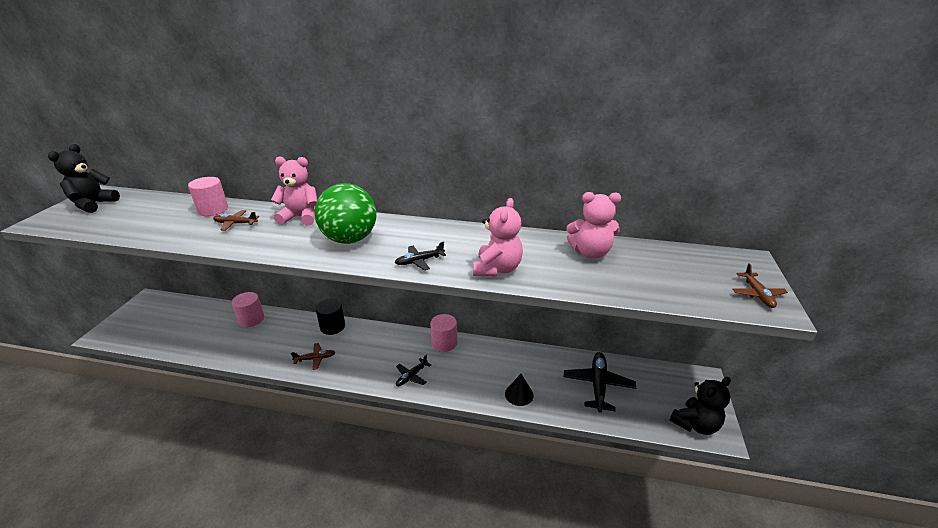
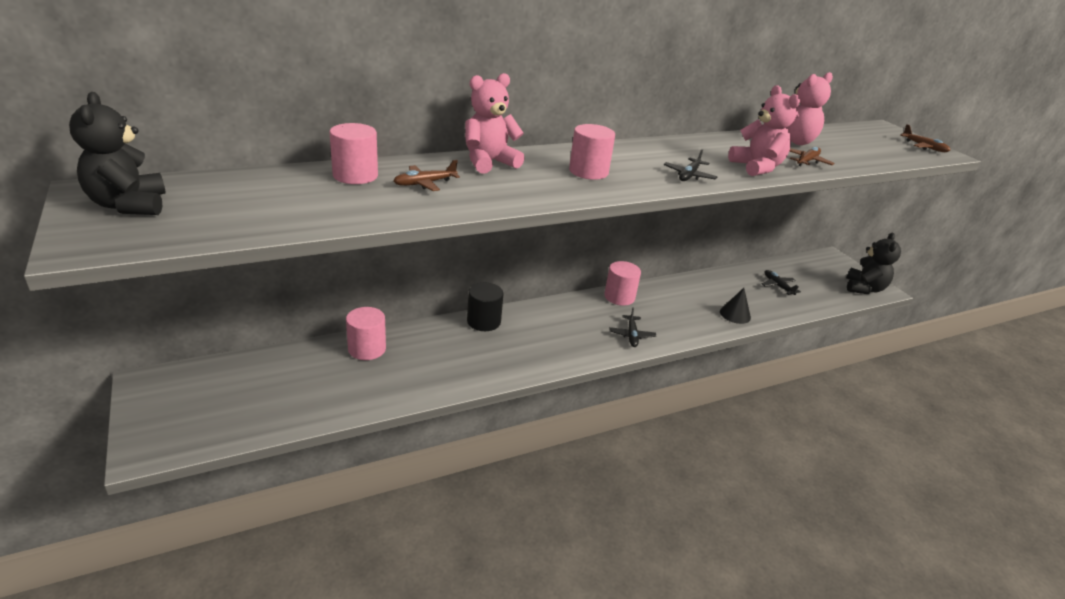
camera: 40 degrees left, 0 degrees up
(315, 359) = (513, 358): brown plane -> brown plane (807, 161)
(350, 239) = (588, 171): green ball -> pink cylinder
(598, 385) = (778, 286): black plane -> black plane, size x0.56

